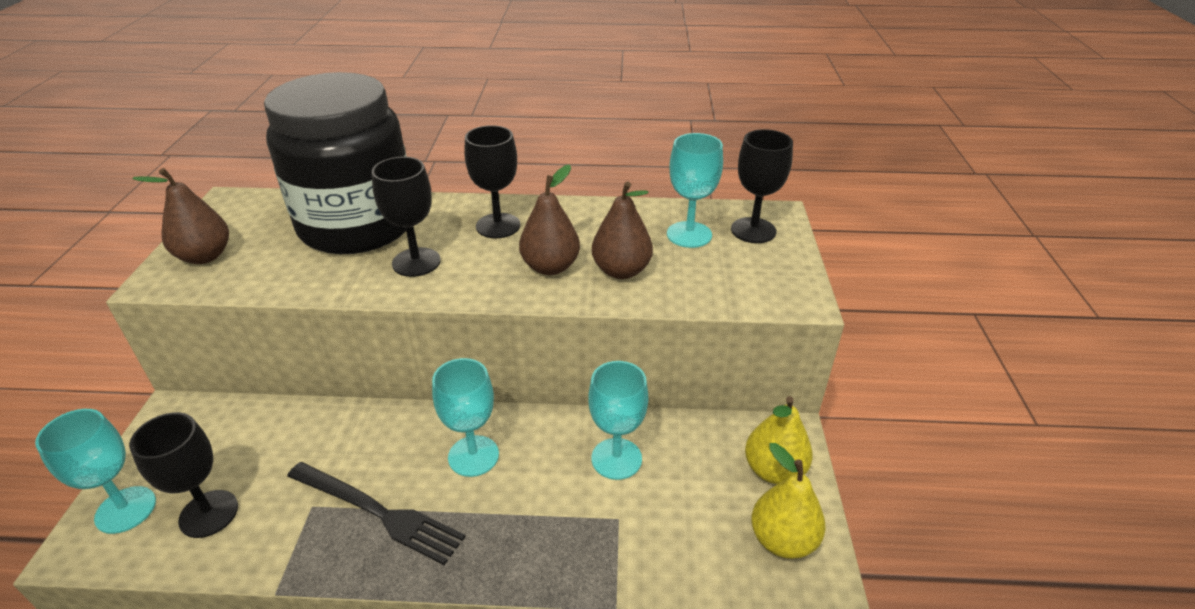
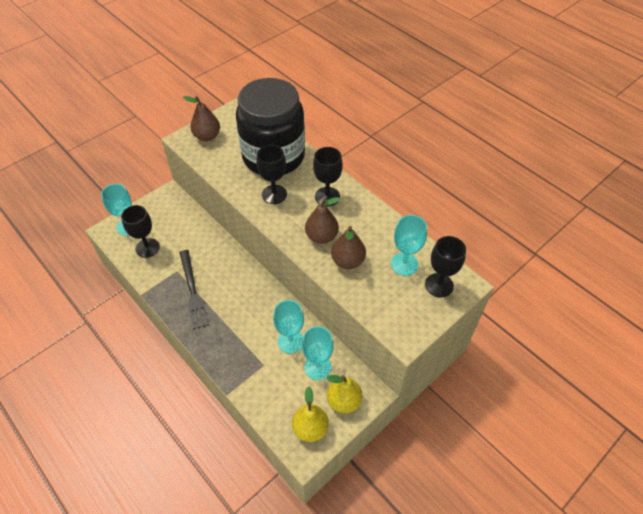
camera: 45 degrees right, 15 degrees up
(473, 456) = (243, 295): turquoise goblet -> turquoise goblet (317, 367)

